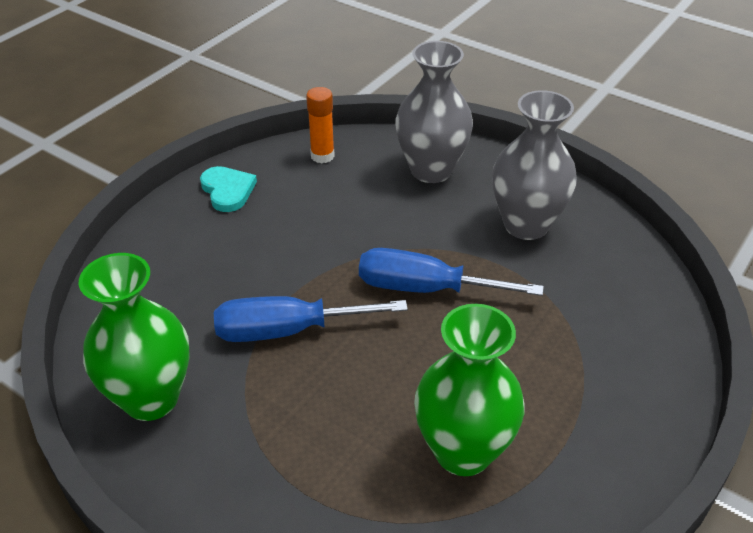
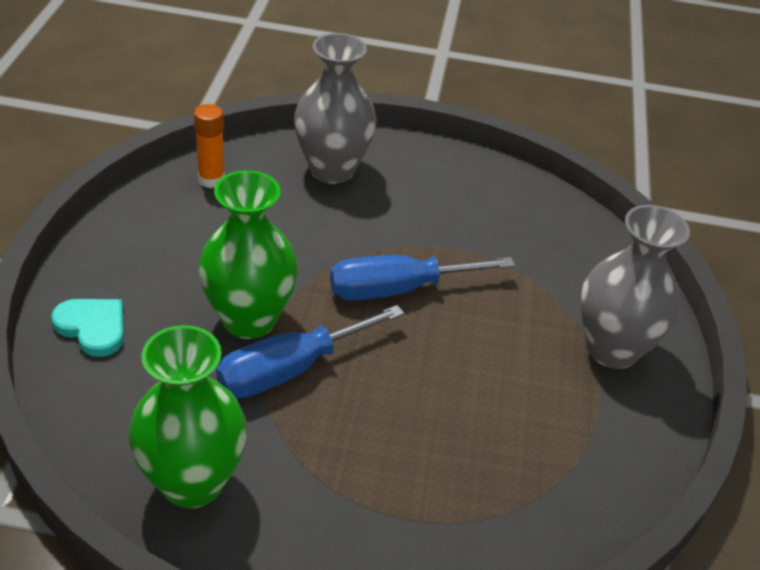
camera: 30 degrees left, 0 degrees up
(228, 190) = (131, 241): turquoise heart -> turquoise heart (93, 327)
(463, 451) = (522, 430): green vase -> green vase (249, 319)
(526, 225) = (453, 203): grey vase -> grey vase (612, 349)

